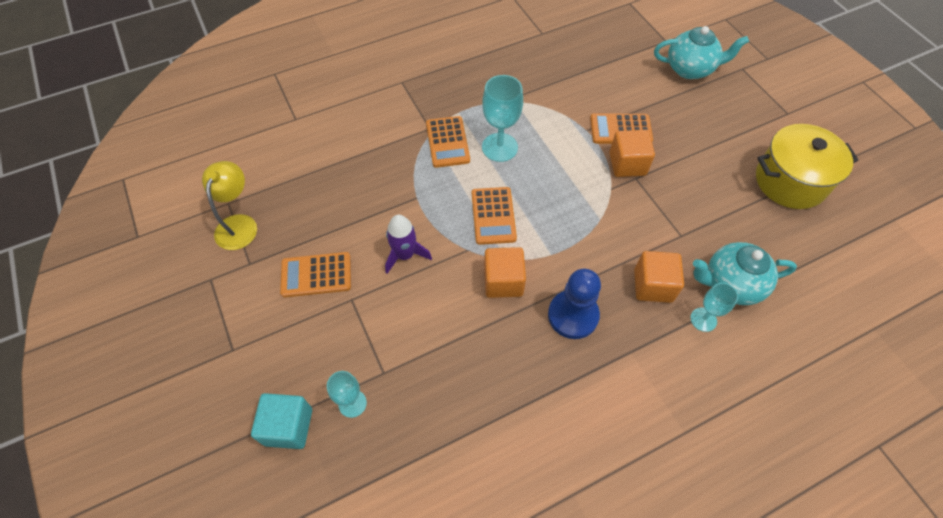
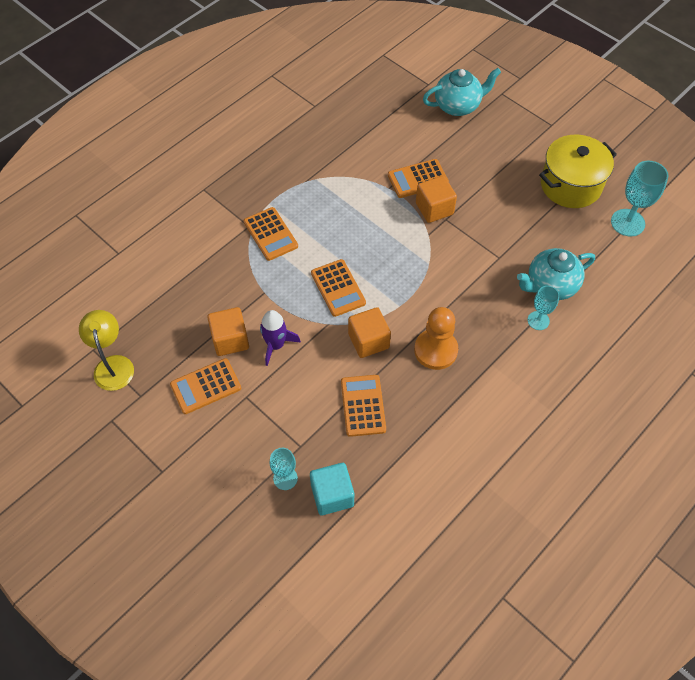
camera: 20 degrees left, 0 degrees up
(288, 426) = (240, 514): turquoise cube -> turquoise cube (332, 495)
(469, 351) = (363, 405): none -> orange calculator
(499, 147) = (319, 225): turquoise goblet -> turquoise goblet (627, 222)
(573, 315) = (435, 350): blue pawn -> orange pawn
(653, 285) = (490, 306): orange cube -> orange cube (230, 340)

